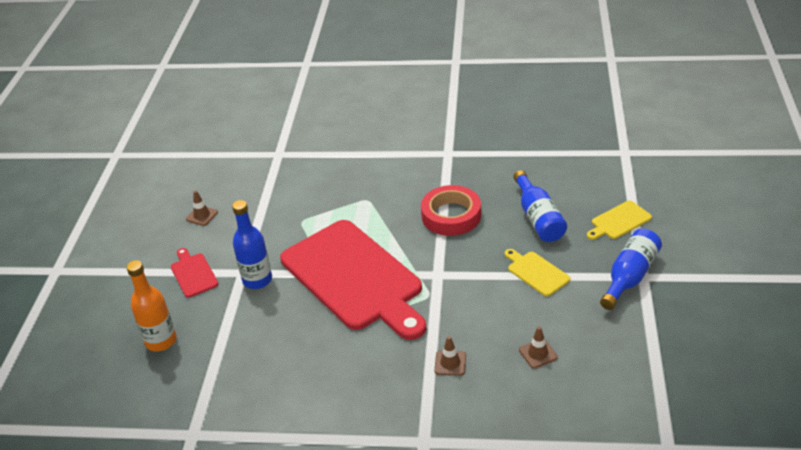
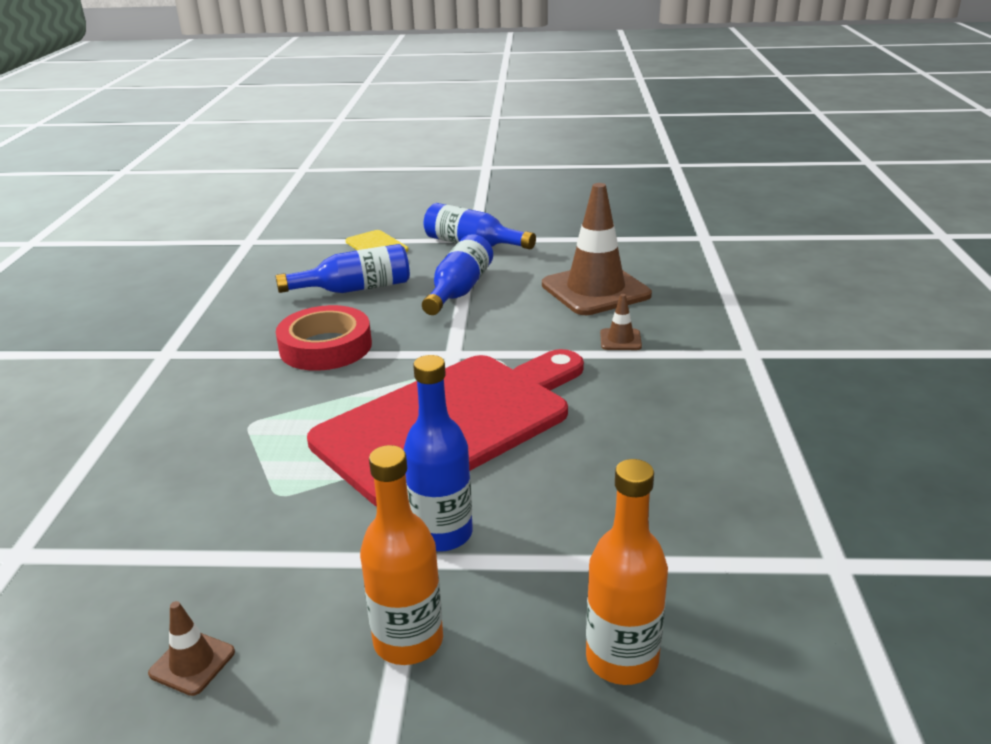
camera: 95 degrees left, 10 degrees down
(193, 274) = (408, 641): red cutting board -> orange bottle
(536, 272) = (459, 290): yellow cutting board -> blue bottle
(538, 353) = (595, 290): brown traffic cone -> brown traffic cone, size x2.42

